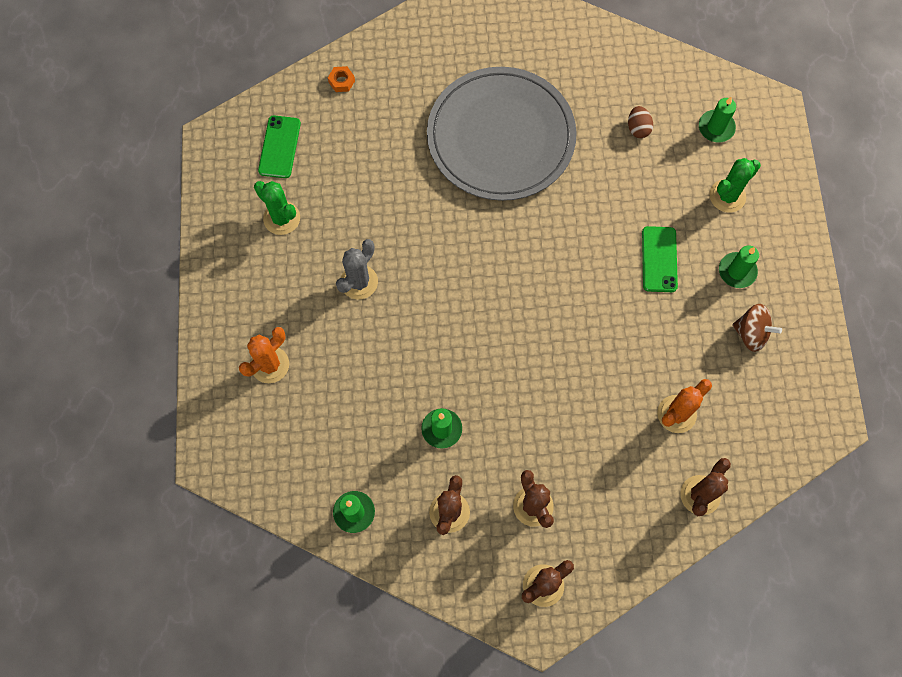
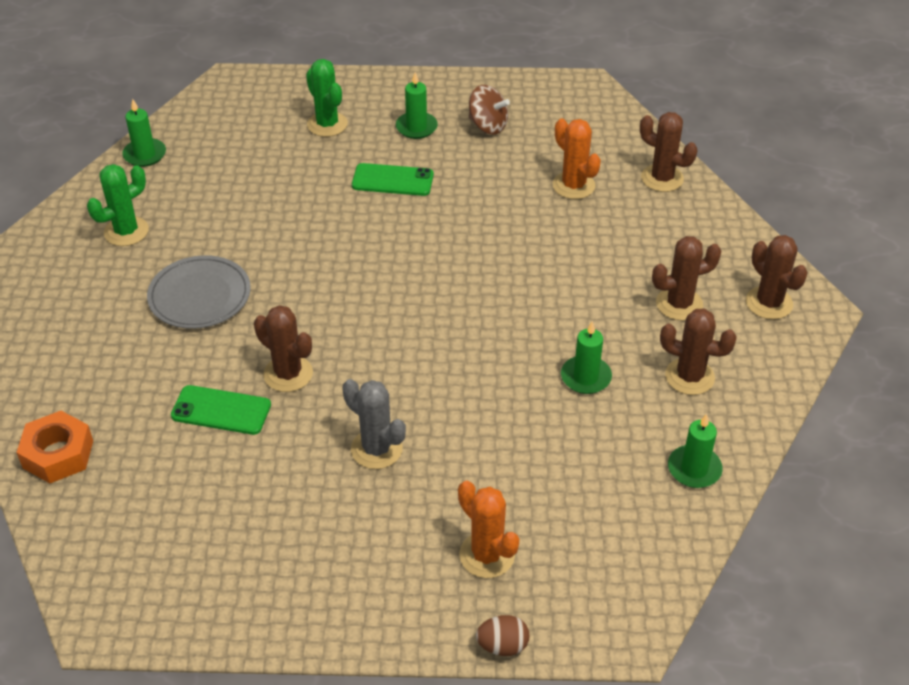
camera: 85 degrees left, 25 degrees down
(279, 147) = (142, 533): green phone -> green phone (221, 410)
(281, 218) = (261, 534): green cactus -> green cactus (126, 231)
(341, 81) = (58, 454): orange nut -> orange nut, size x1.85
(426, 212) = (288, 374): none -> brown cactus
(501, 137) = (199, 295): grey plate -> grey plate, size x0.53
(638, 128) = (224, 180): brown egg -> brown egg (502, 646)
(716, 127) = (242, 123): green candle -> green candle (145, 155)
(751, 333) = (488, 126): brown spinning top -> brown spinning top turned 90 degrees clockwise

